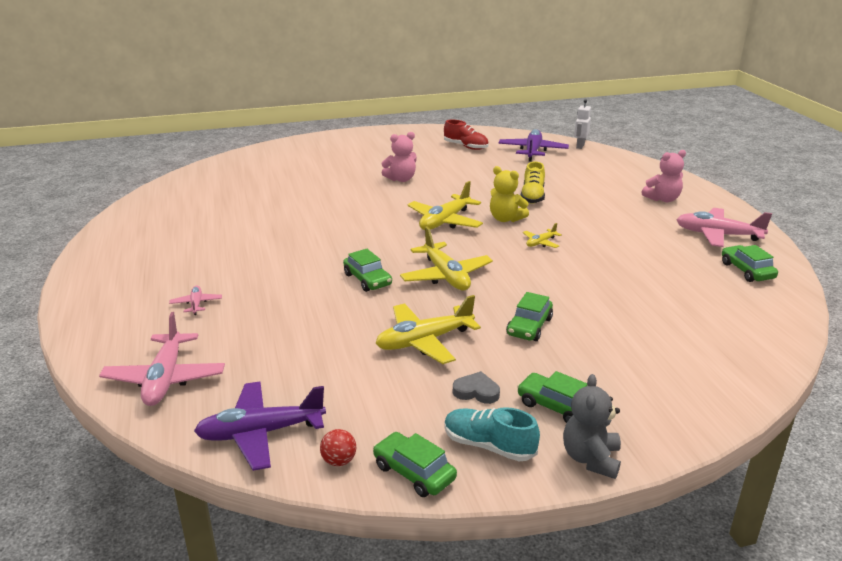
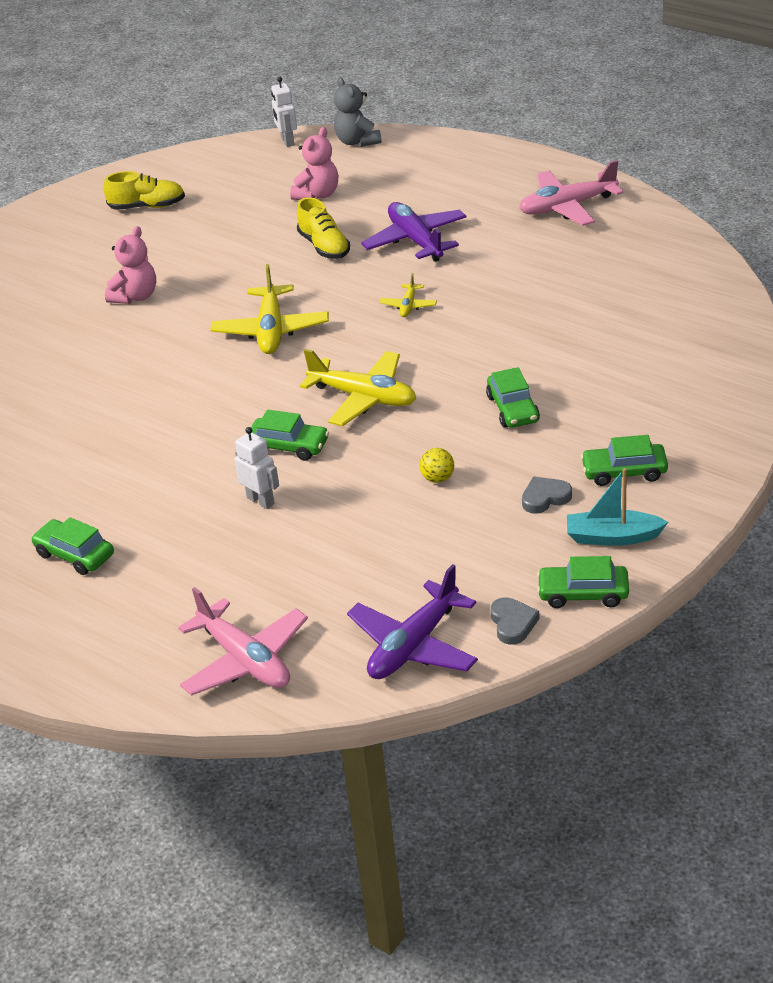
camera: 35 degrees left, 10 degrees up
(196, 304) = (145, 576): pink plane -> none
(310, 299) = (261, 500): none -> white robot
(339, 461) = (512, 623): red ball -> grey heart
(424, 341) = (437, 478): yellow plane -> yellow ball
(466, 147) = (147, 206): red shoe -> yellow shoe
(489, 446) = (612, 537): turquoise shoe -> turquoise boat
(505, 219) = (333, 293): yellow teddy bear -> none
(532, 151) = (241, 176): purple plane -> purple plane (416, 241)
(591, 459) = (698, 499): grey teddy bear -> grey teddy bear (357, 141)
(662, 199) = (466, 183): pink teddy bear -> pink teddy bear (317, 195)
(746, 271) = (634, 240): green car -> green car (75, 555)

